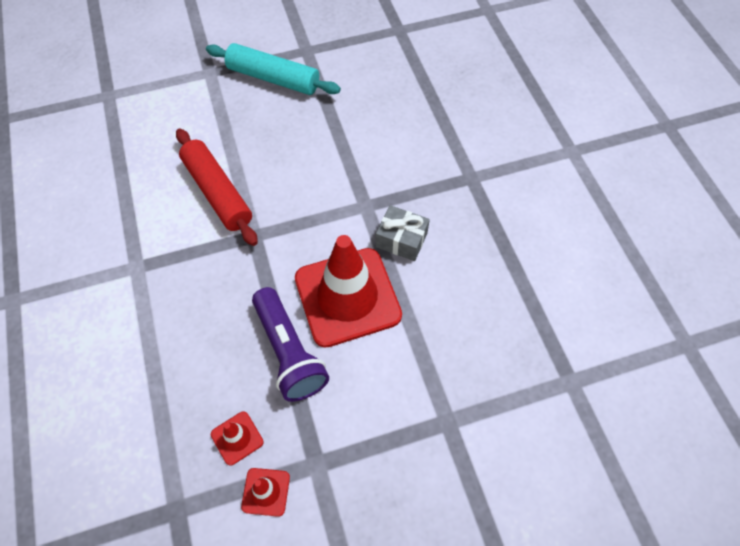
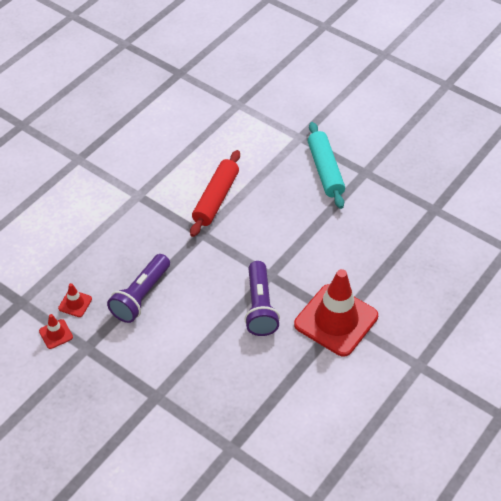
camera: 55 degrees right, 10 degrees down
(347, 297) = (198, 303): red traffic cone -> red traffic cone (336, 320)
(401, 240) = (260, 307): grey gift -> purple flashlight

